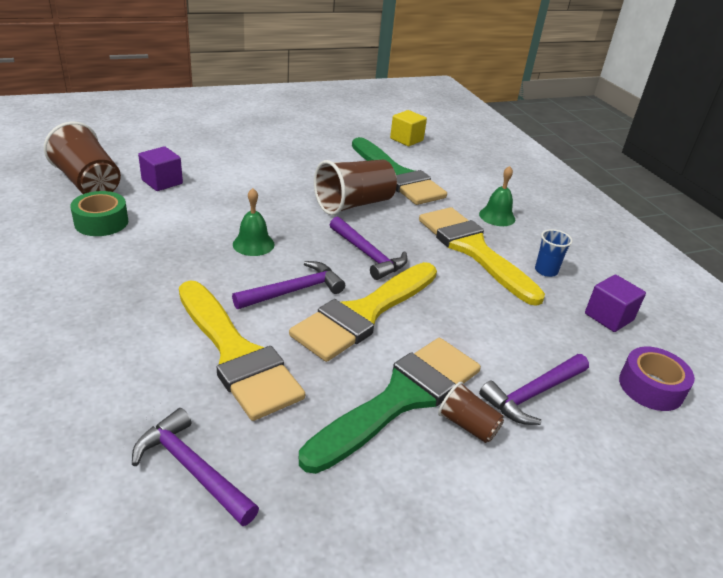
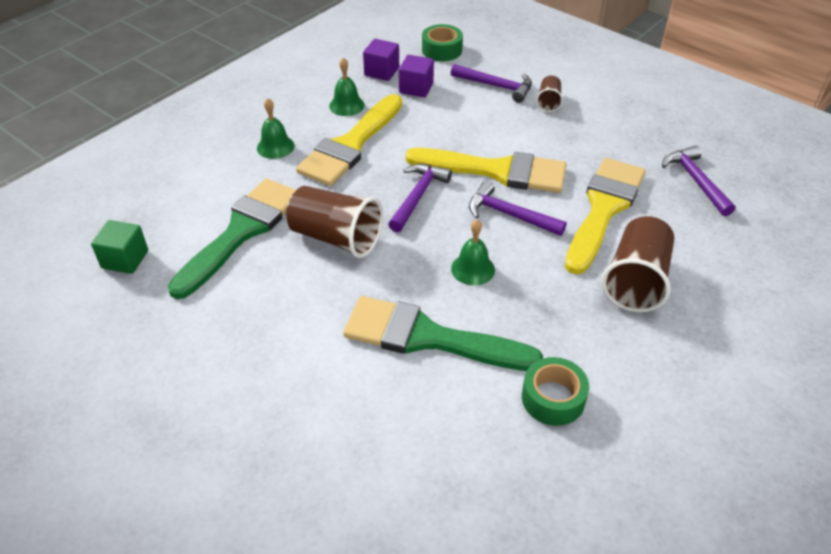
camera: 115 degrees left, 10 degrees up
(88, 183) = (499, 477): brown cup -> brown cup (636, 281)
(162, 182) = (431, 410): purple cube -> purple cube (416, 88)
(192, 469) = (696, 181): purple hammer -> purple hammer turned 150 degrees clockwise
(401, 398) = (557, 130): green brush -> green brush (428, 337)
(406, 139) = (125, 259): yellow cube -> green cube
(546, 271) = (346, 105): blue cup -> green bell
(651, 387) = (442, 50): purple tape -> green tape

